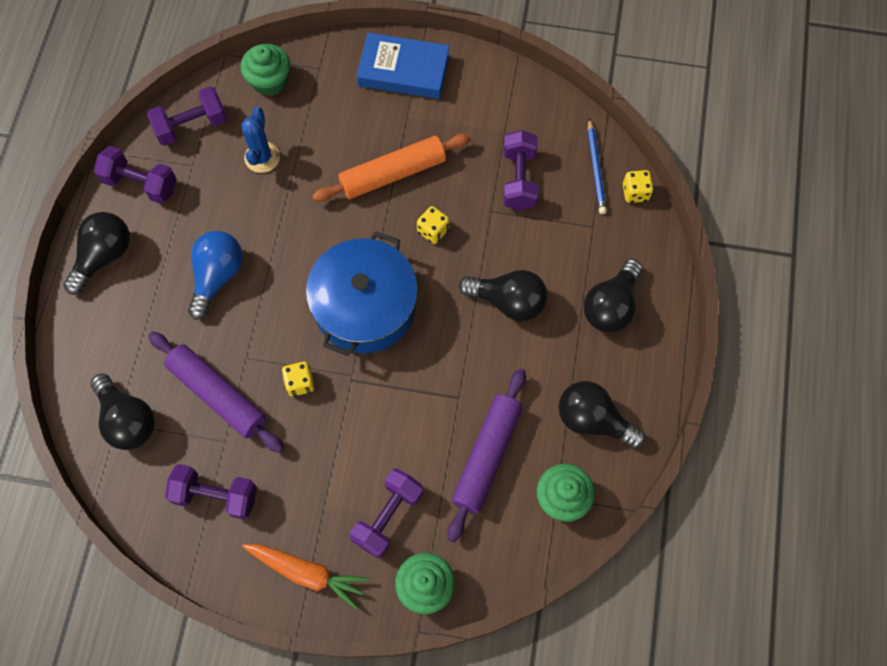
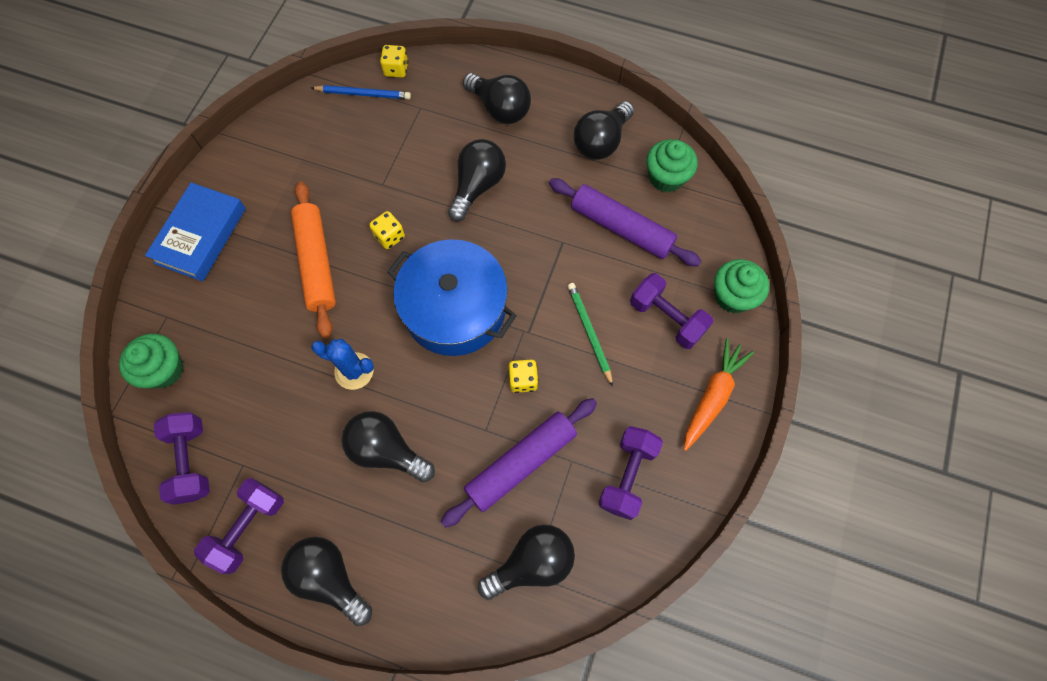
camera: 80 degrees left, 0 degrees up
(217, 276) = (387, 450): blue light bulb -> black light bulb
(262, 157) = (257, 388): blue cactus -> blue cactus (354, 371)
(359, 439) = (589, 333): none -> green pencil
(519, 179) = (356, 156): purple dumbbell -> none

